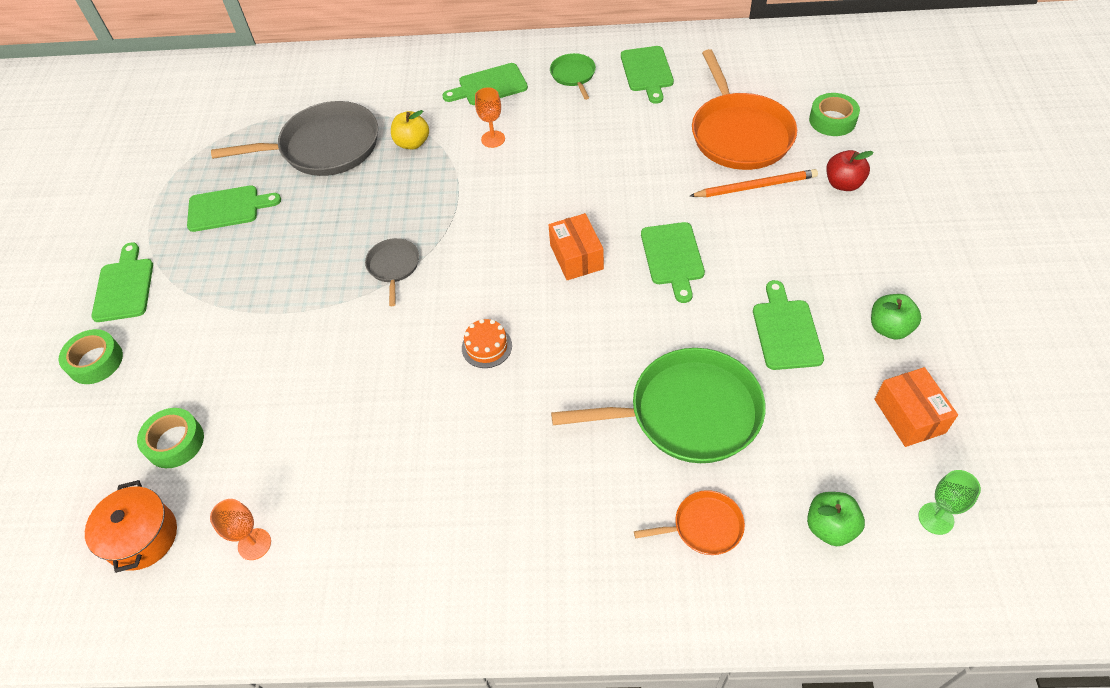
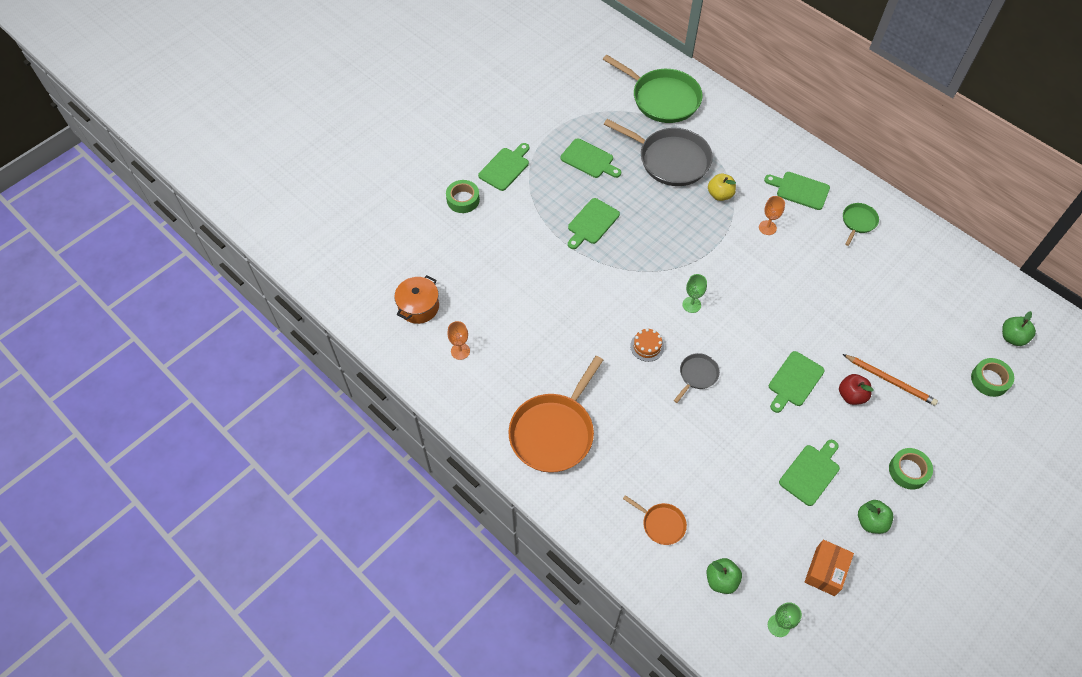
camera: 40 degrees right, 5 degrees up
(175, 442) = (465, 272): green tape -> green tape (908, 471)
(393, 267) = (642, 263): grey pan -> grey pan (697, 375)
(491, 266) = (691, 305): none -> green goblet
(576, 257) = (741, 337): orange box -> none
(647, 72) = (907, 255): green cutting board -> green cutting board (592, 223)
(687, 413) = (711, 467): green pan -> green pan (662, 98)
(739, 134) = (919, 341): orange pan -> orange pan (554, 432)
(808, 73) = (1012, 337): none -> green apple
(843, 184) = (946, 423): red apple -> red apple (851, 395)

